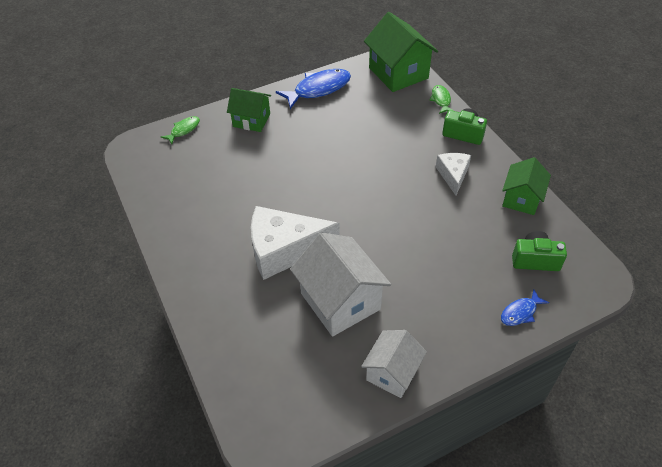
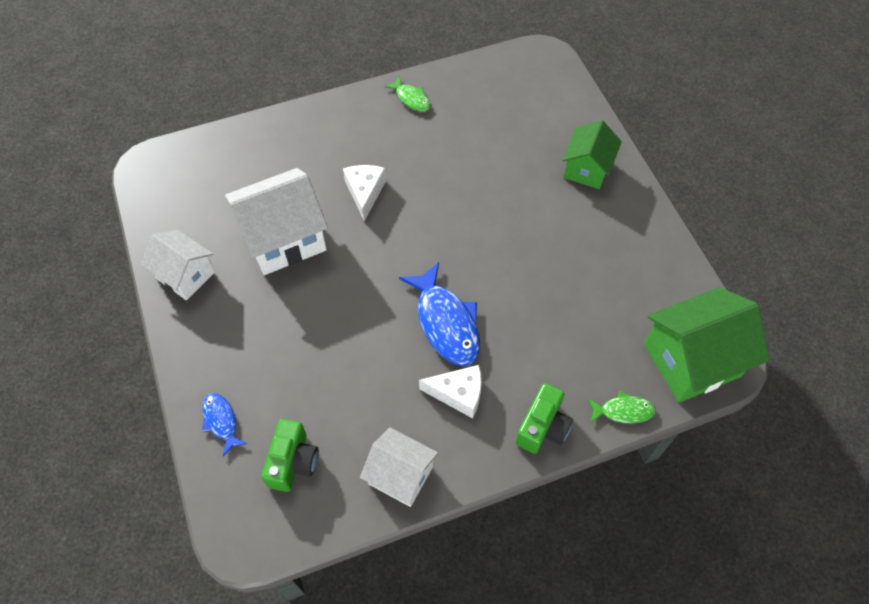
camera: 95 degrees right, 10 degrees up
(183, 130) = (572, 101): green fish -> green fish (411, 99)
(284, 250) = (365, 192): white cheese -> white cheese, size x0.55
(318, 89) = (651, 249): blue fish -> blue fish (446, 322)
(521, 199) = (400, 475): green house -> white house

